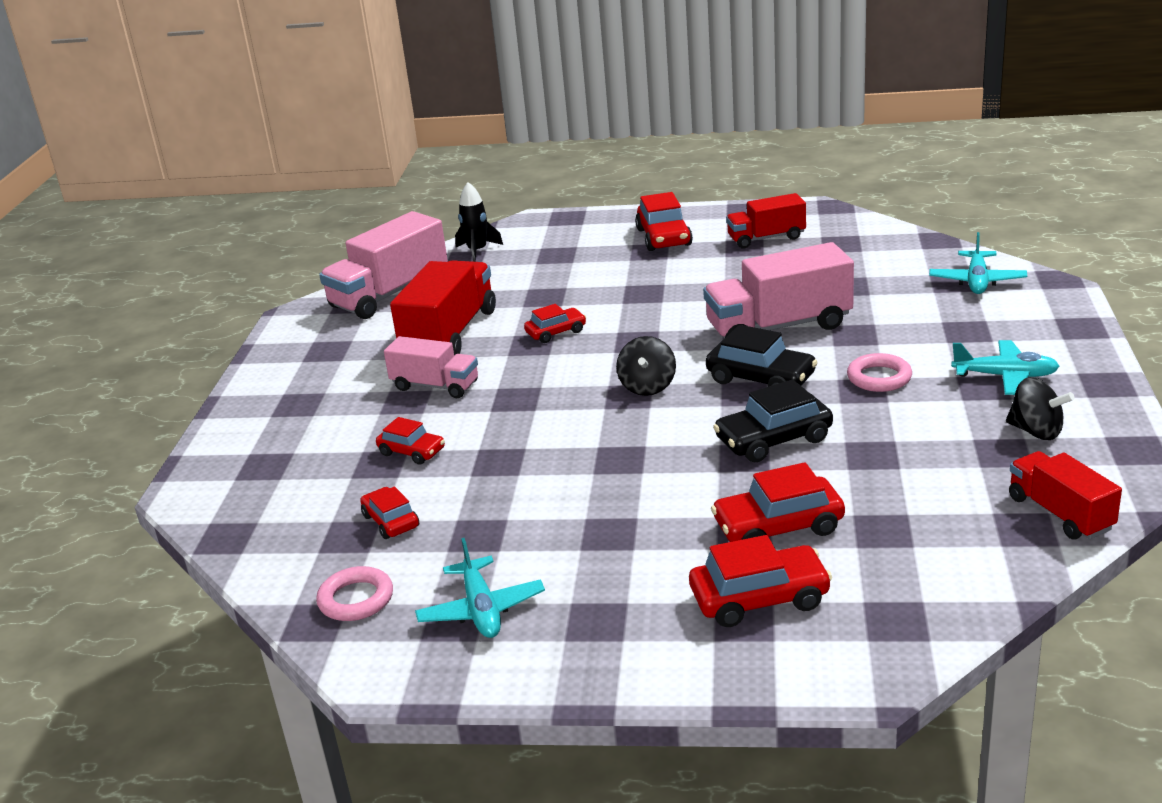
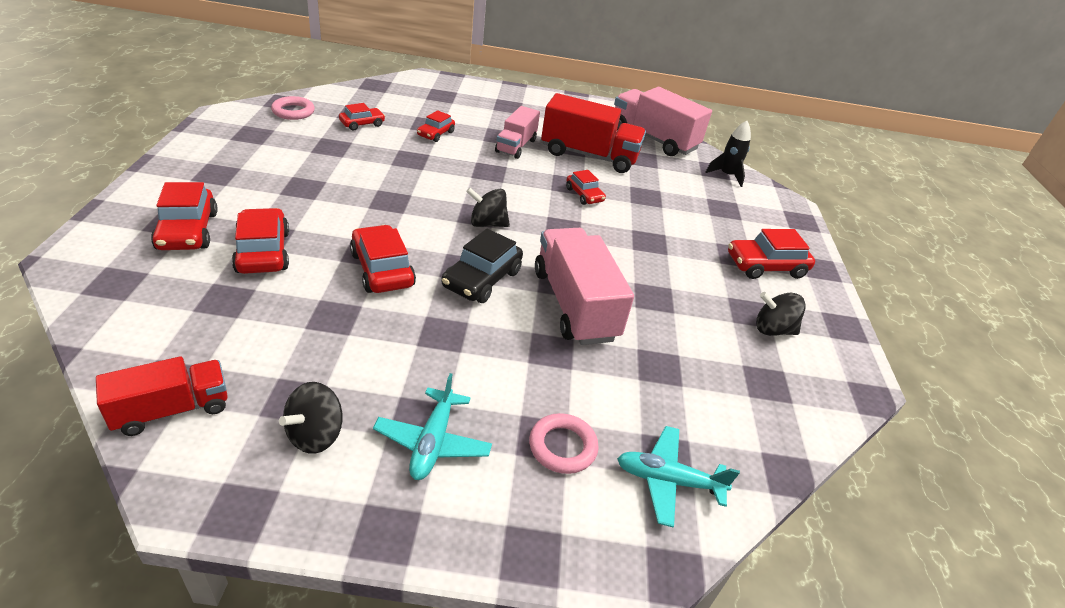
camera: 80 degrees right, 10 degrees up
(481, 609) = (256, 142): turquoise plane -> none
(766, 238) = (773, 330): red truck -> black spinning top
(773, 439) = (382, 269): black car -> red car
(879, 378) = (460, 348): pink ring -> pink ring (562, 447)

